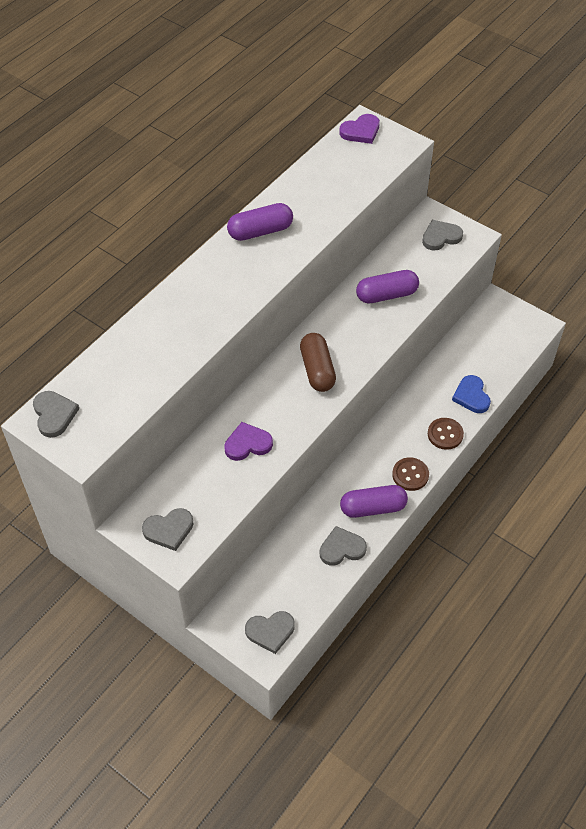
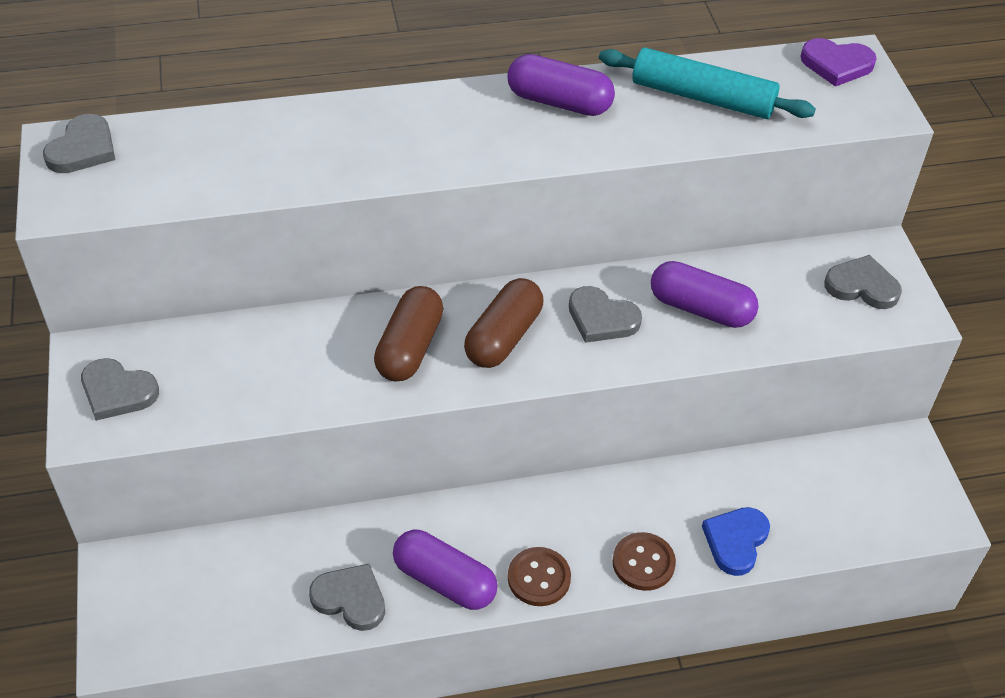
camera: 40 degrees right, 5 degrees down
(247, 444) = (318, 362): purple heart -> none
(270, 631) = (156, 627): grey heart -> grey heart (601, 318)
(281, 406) = (409, 347): none -> brown capsule
(321, 186) = (702, 97): none -> turquoise rolling pin

